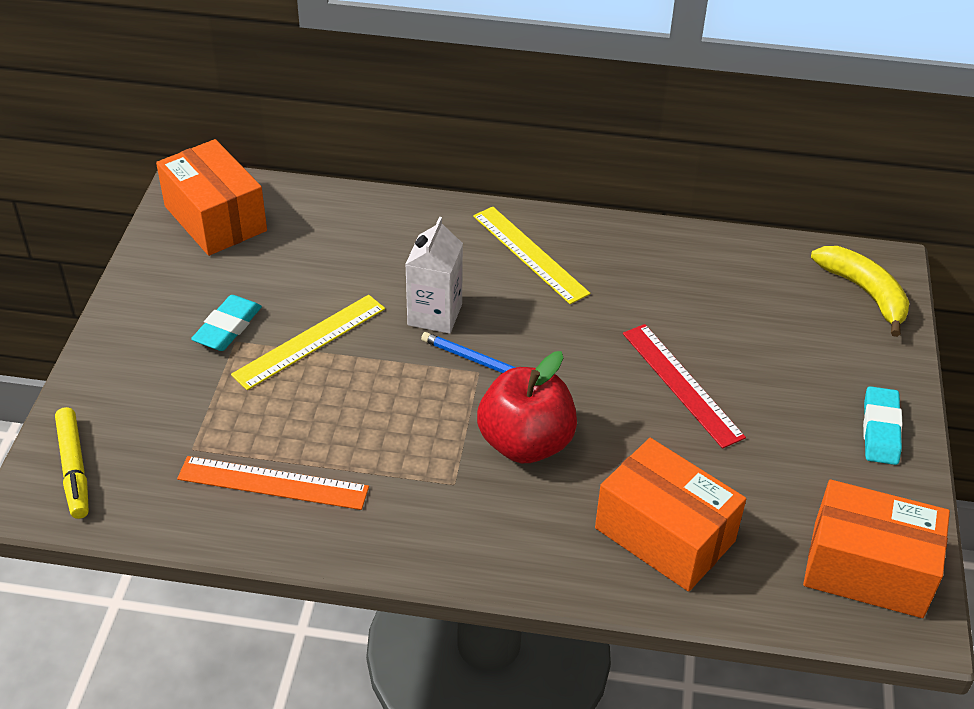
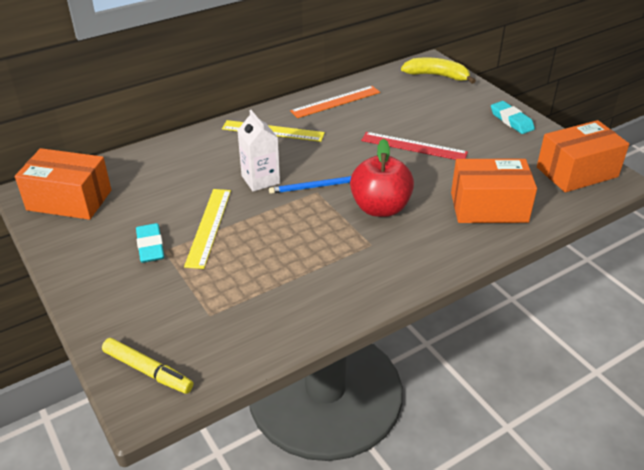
camera: 40 degrees left, 5 degrees down
(273, 483) = (279, 302): orange ruler -> orange ruler (336, 102)

